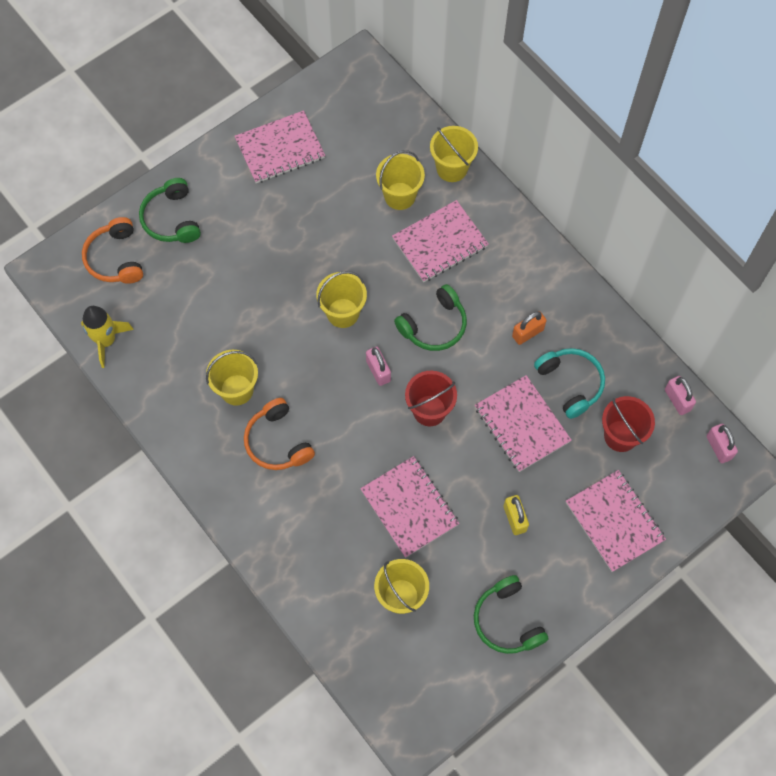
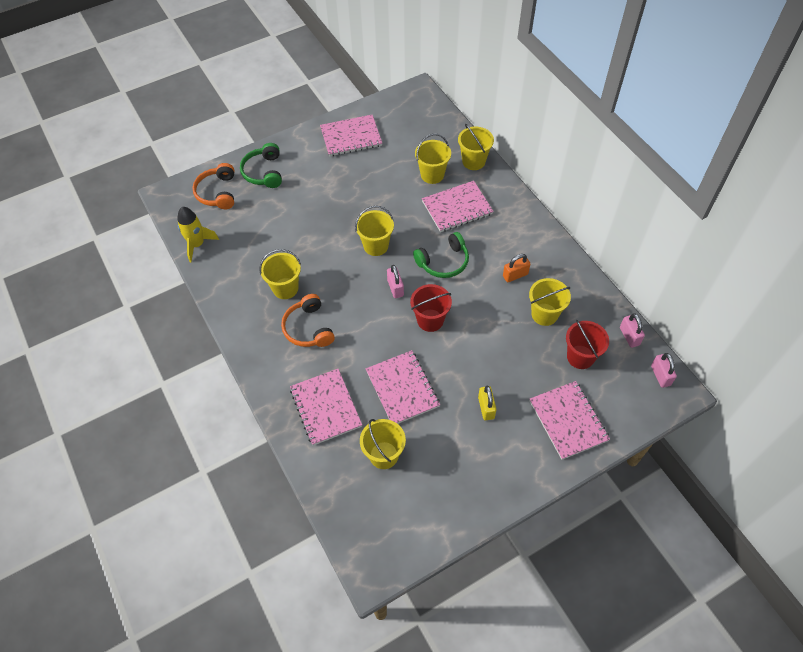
camera: 10 degrees right, 10 degrees down
(507, 621) = (468, 487): green headphones -> none
(522, 424) = (501, 339): pink notebook -> pink notebook (325, 407)
(570, 383) = (544, 314): turquoise headphones -> yellow bucket

